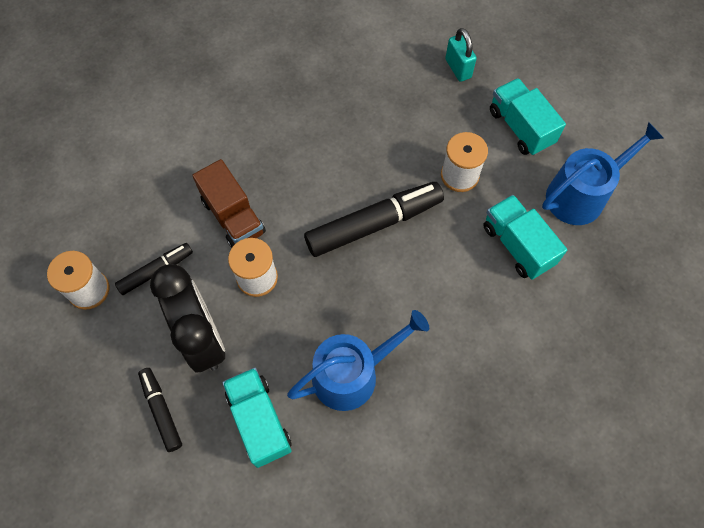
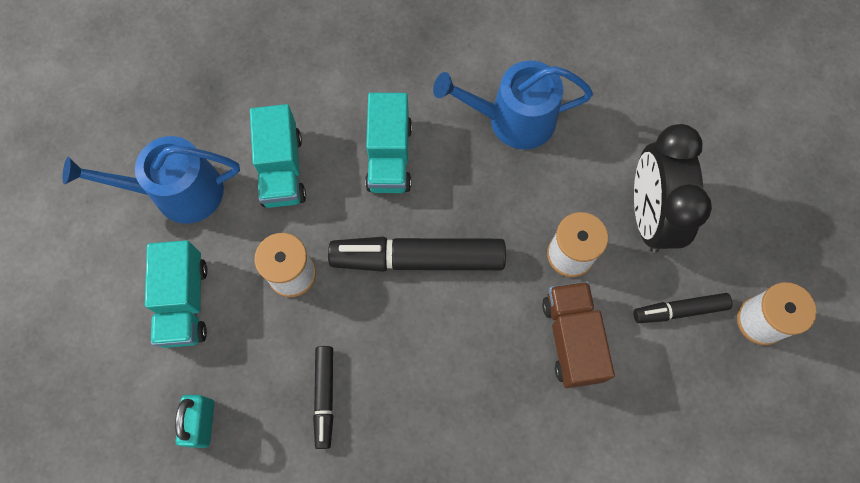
camera: 155 degrees left, 5 degrees up
(161, 410) = (709, 163): black marker -> black marker (324, 397)
(259, 421) = (617, 116): turquoise truck -> turquoise truck (389, 156)

